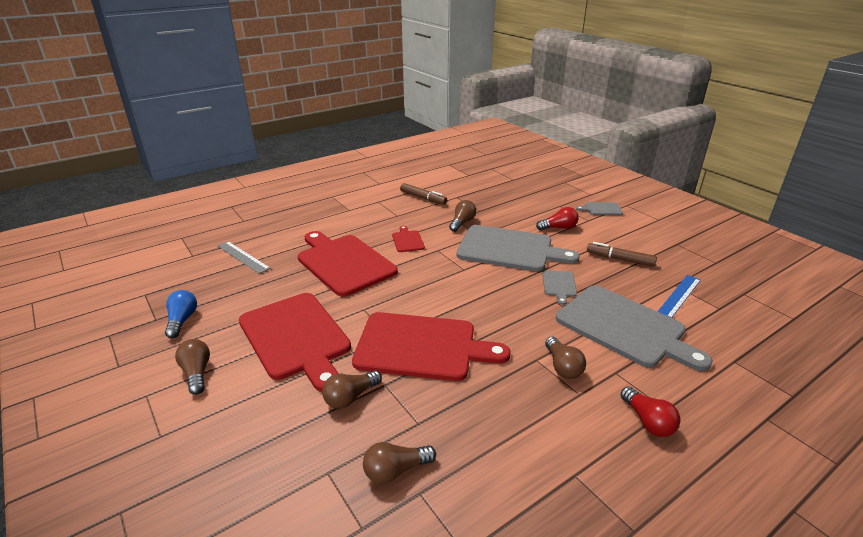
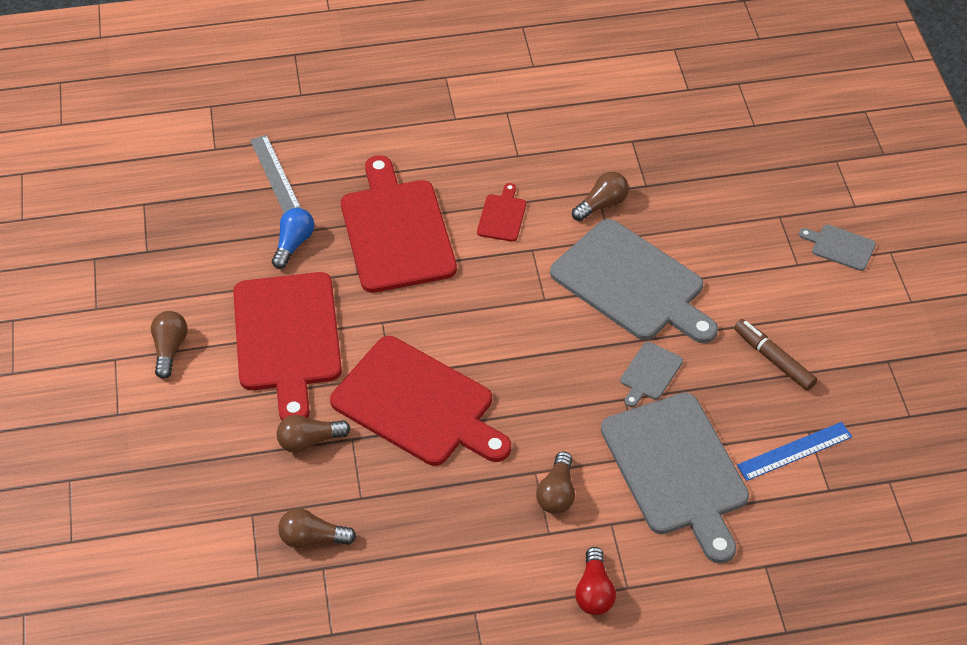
camera: 25 degrees right, 20 degrees up
(182, 320) = (174, 264): blue light bulb -> blue light bulb (293, 244)
(423, 198) = (578, 126): brown marker -> none
(558, 228) = (737, 265): red light bulb -> none

